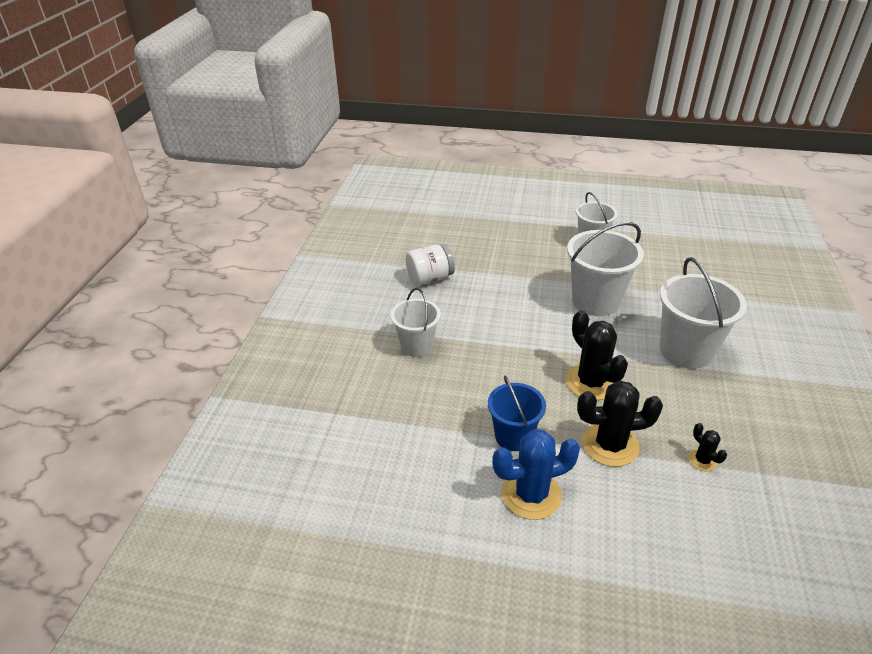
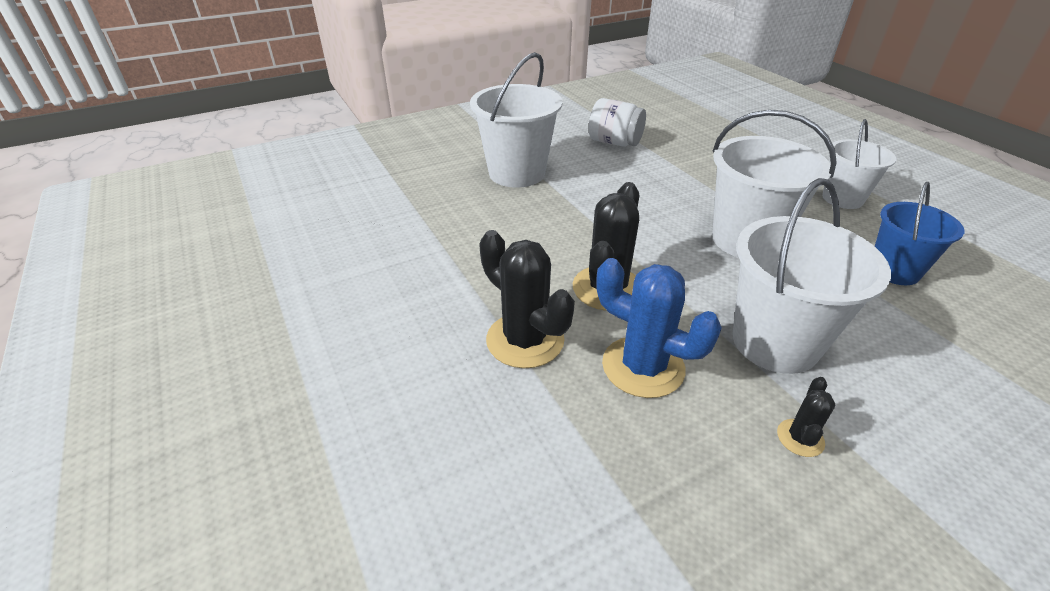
camera: 50 degrees right, 0 degrees up
(417, 346) = (517, 173): white bucket -> white bucket, size x1.58
(513, 436) = (463, 270): blue bucket -> blue bucket (894, 271)
(531, 494) = (394, 313): blue cactus -> blue cactus (643, 367)
(702, 460) = (589, 432): black cactus -> black cactus (800, 438)

